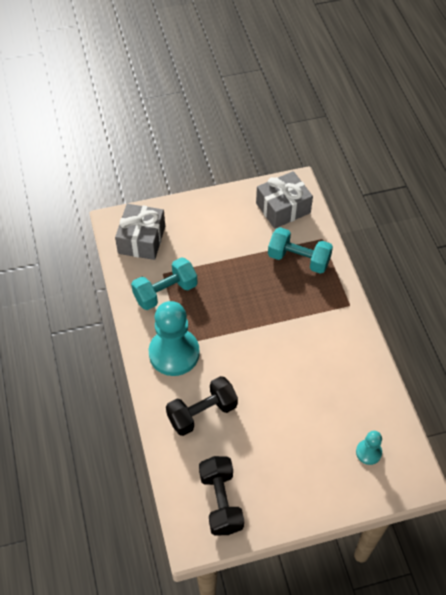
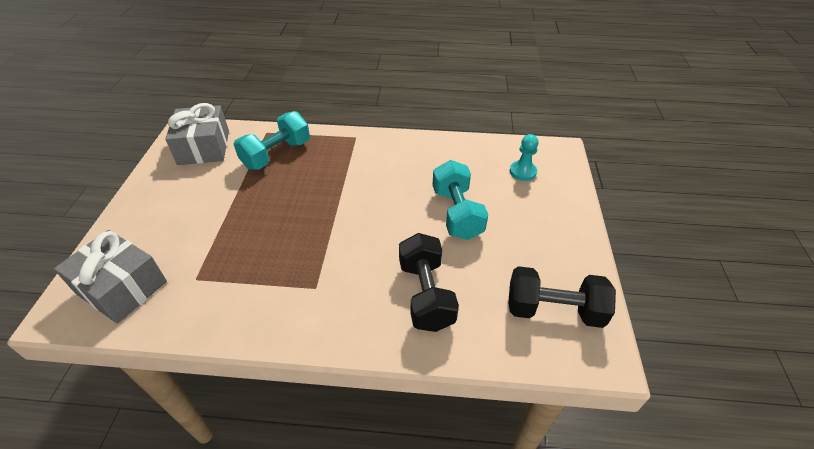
camera: 70 degrees left, 10 degrees down
(165, 292) = (226, 284): turquoise dumbbell -> turquoise dumbbell (457, 213)
(174, 353) = (324, 300): turquoise pawn -> none

